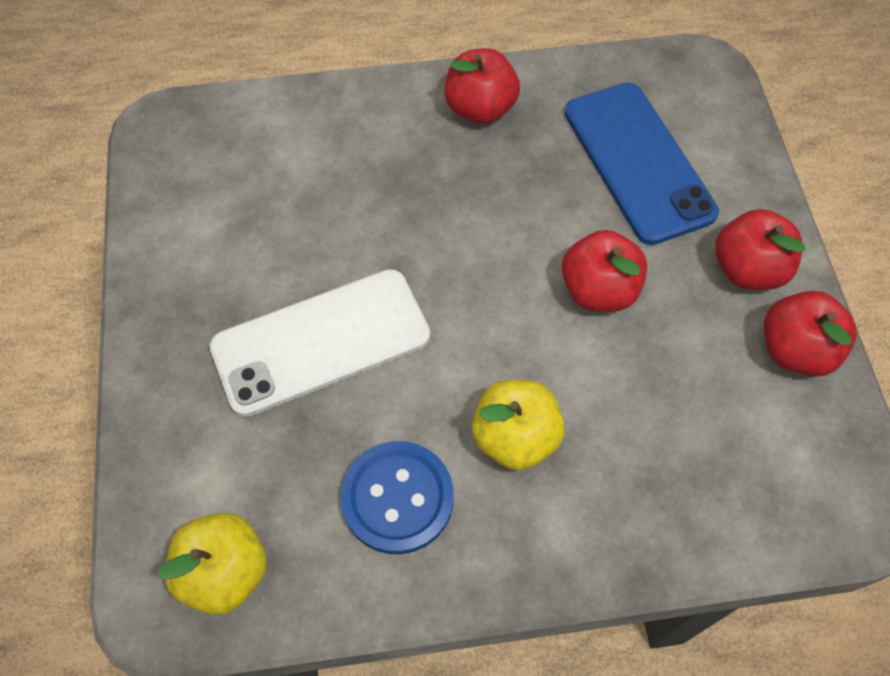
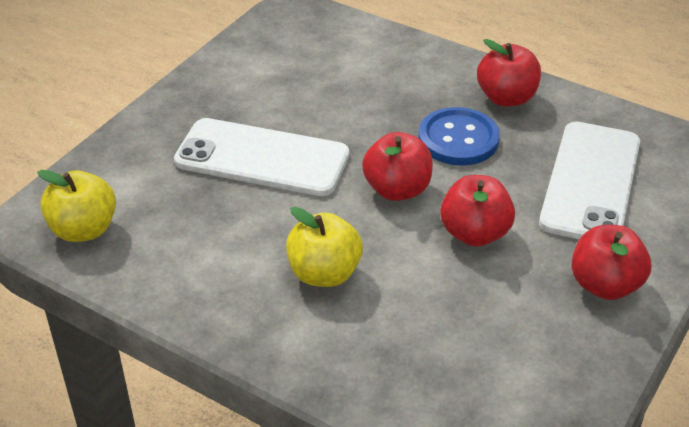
camera: 40 degrees right, 20 degrees down
(397, 498) = (217, 257): blue button -> blue button (458, 139)
(637, 162) = (590, 182): blue phone -> white phone
(795, 350) = (587, 350): red apple -> red apple (397, 189)

